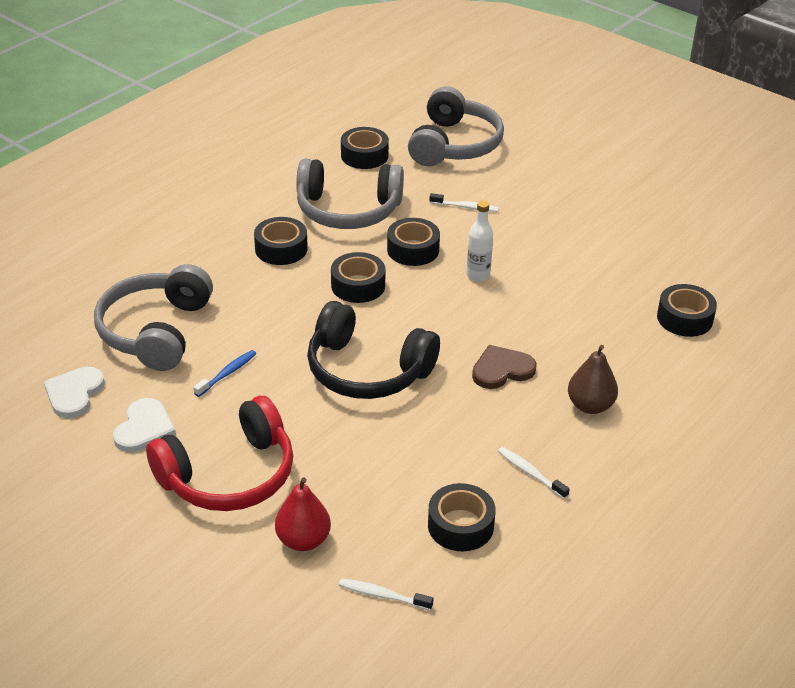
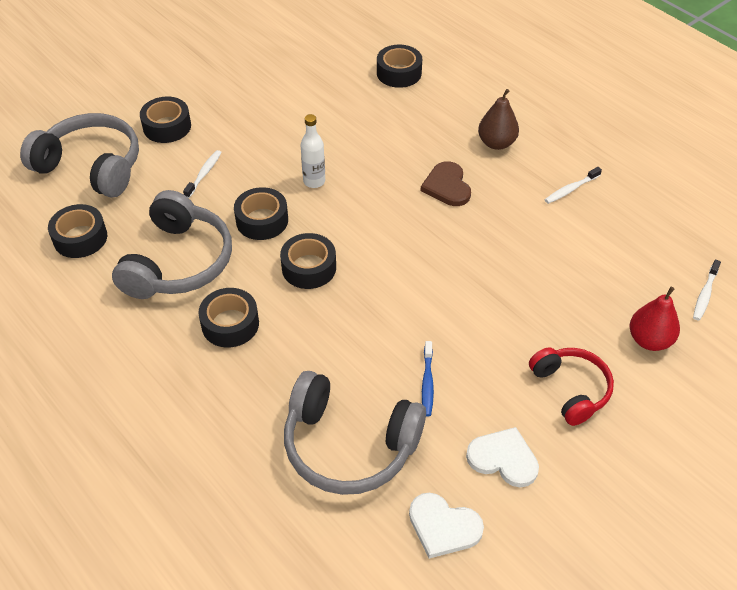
camera: 80 degrees left, 10 degrees up
(227, 373) = (427, 383): blue toothbrush -> blue toothbrush turned 135 degrees counterclockwise
(229, 475) = (571, 389): red headphones -> red headphones, size x0.62
(367, 370) = (436, 274): black headphones -> none
(460, 525) = (628, 238): black tape -> black tape (167, 126)

